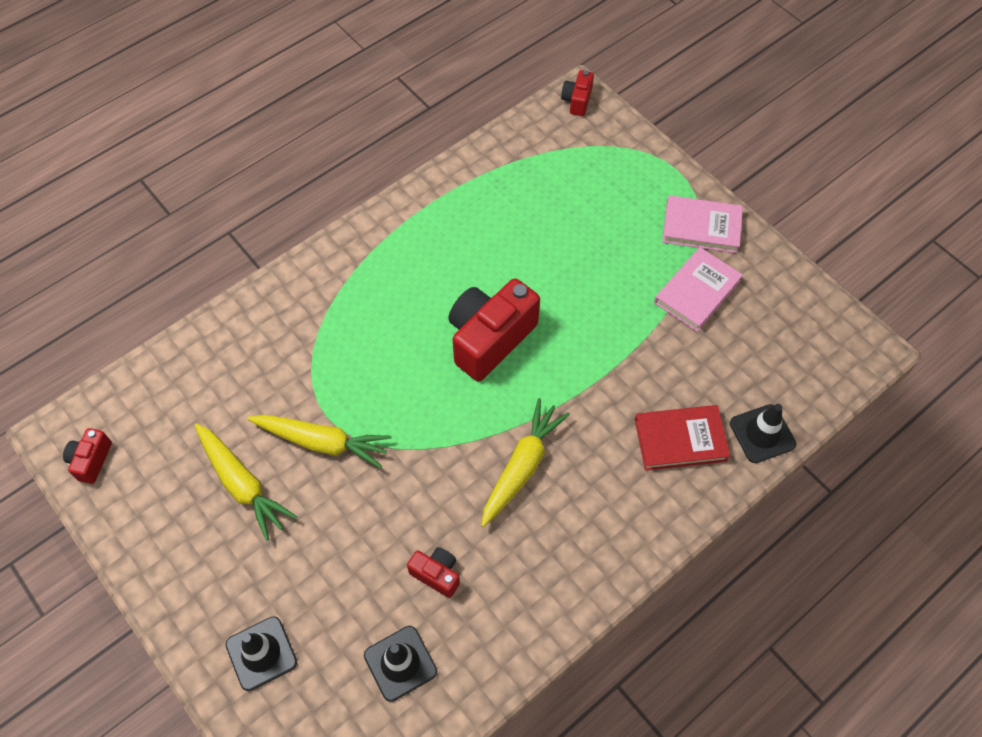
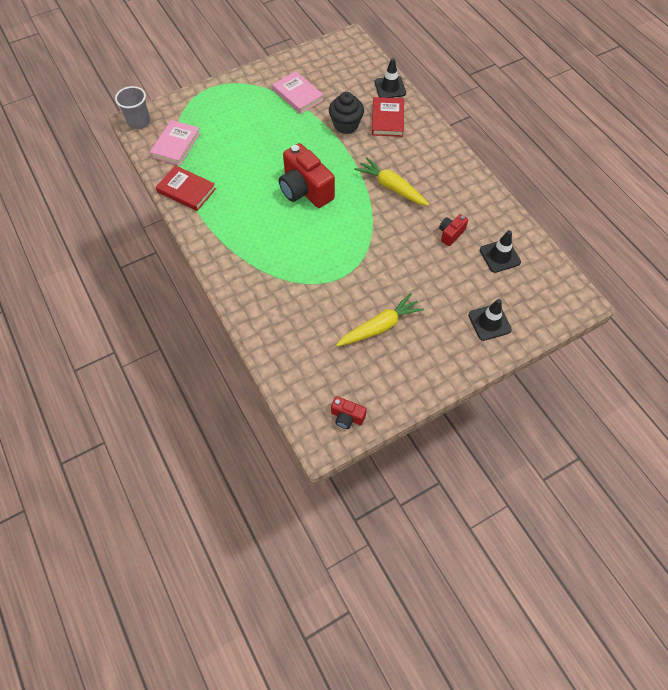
camera: 80 degrees left, 0 degrees up
(323, 442) = (358, 281): yellow carrot -> none
(459, 187) = (186, 190): none -> red book
(577, 101) = (139, 122): red camera -> grey cup
(647, 375) = (346, 125): none -> black cupcake
(701, 227) = (255, 85): pink book -> pink book (176, 145)

